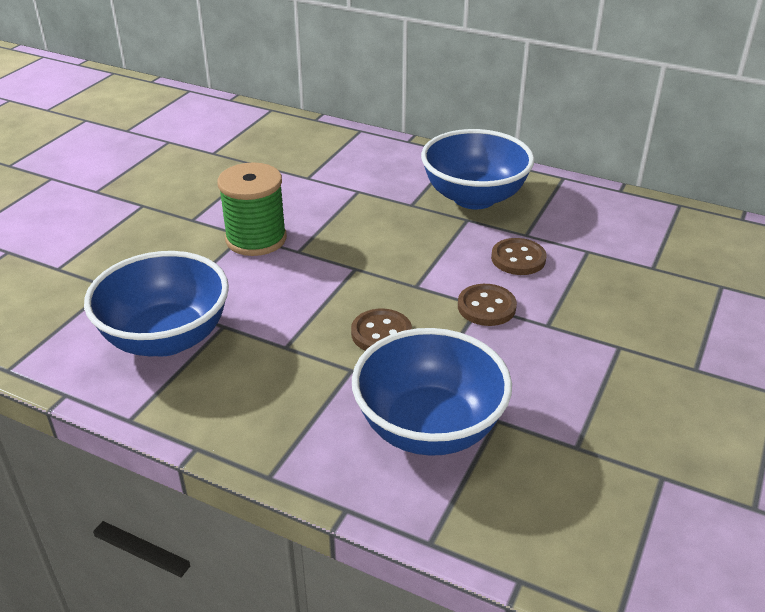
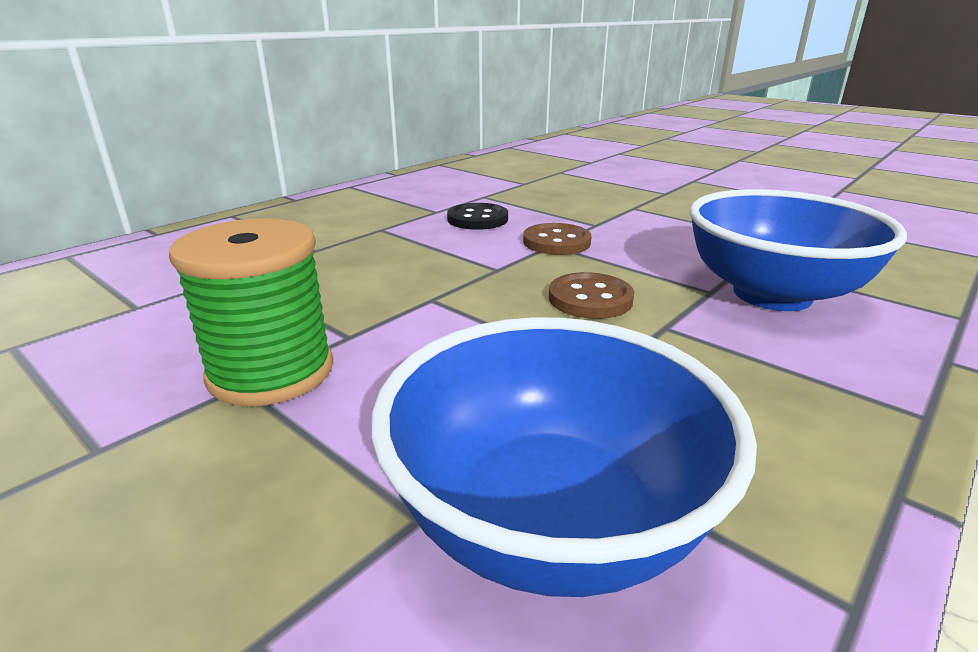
camera: 75 degrees left, 10 degrees down
(474, 197) = (340, 220): blue bowl -> none
(518, 259) = (477, 219): brown button -> black button

